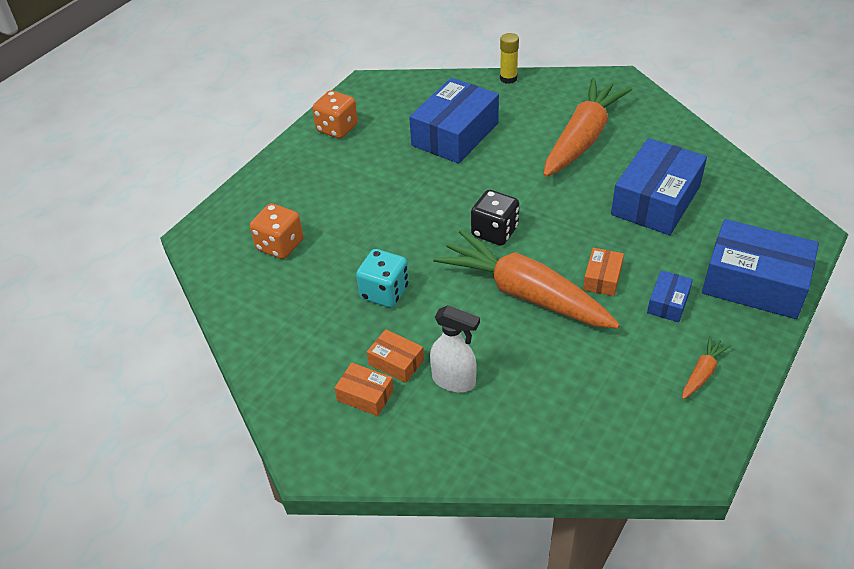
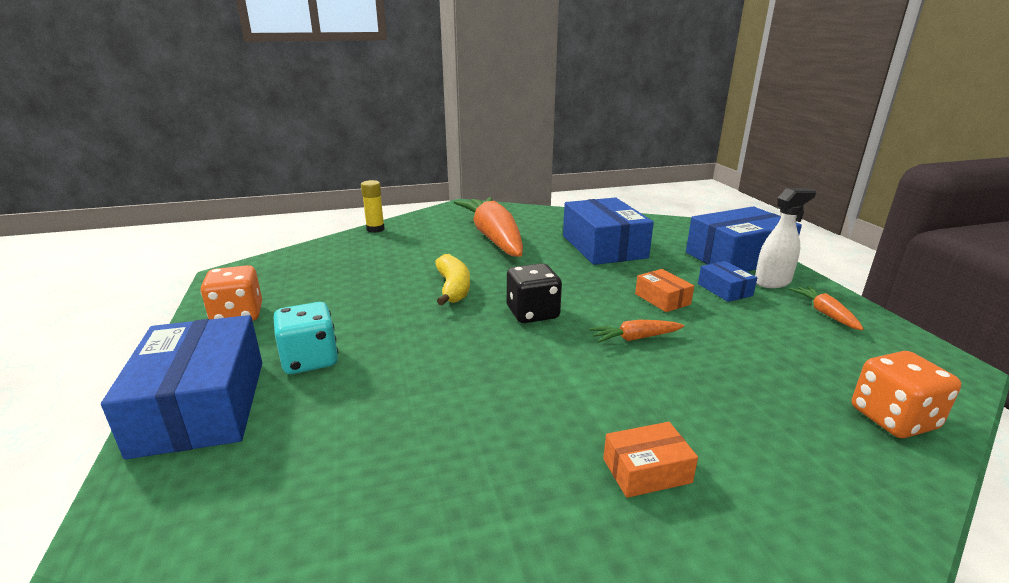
camera: 50 degrees left, 20 degrees down
(280, 245) = (306, 452): orange dice -> orange dice (893, 418)
(365, 395) = (684, 535): orange box -> none
(384, 292) = (517, 415): turquoise dice -> turquoise dice (310, 360)
(454, 381) = (723, 443): white spray bottle -> white spray bottle (772, 282)
(455, 134) = (383, 272): blue box -> blue box (201, 406)
(478, 178) = (453, 288): none -> yellow banana
(524, 293) = (635, 338): orange carrot -> orange carrot, size x0.41

